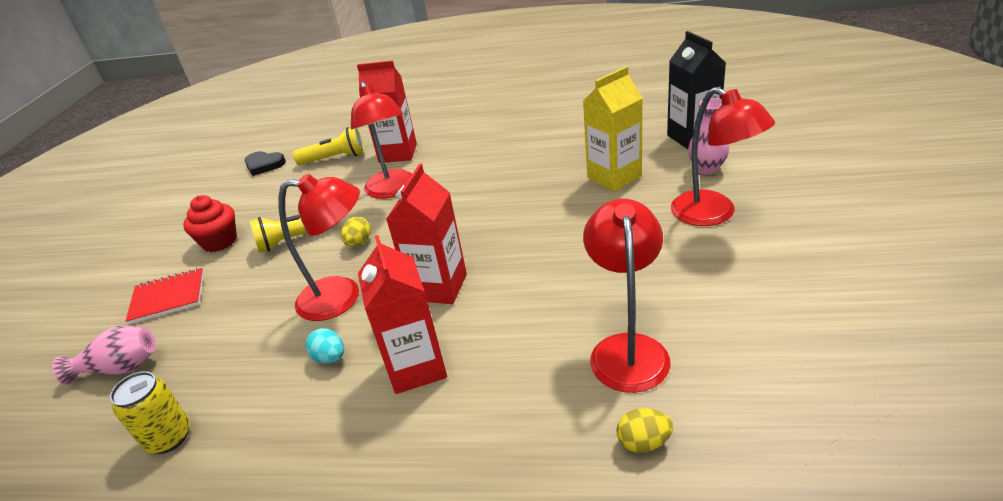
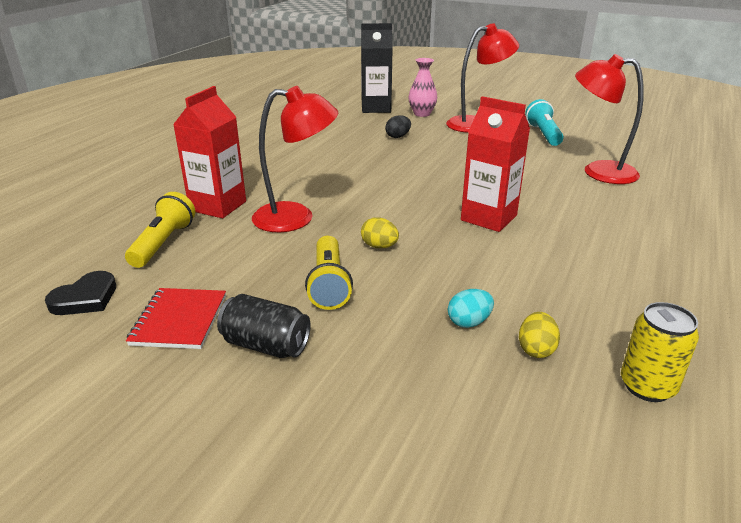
camera: 75 degrees left, 5 degrees down
(120, 368) = (508, 440): pink vase -> none
(168, 297) = (368, 396): red notebook -> red notebook (179, 320)
(220, 241) = (266, 345): red cupcake -> black can
(330, 358) = (559, 278): turquoise egg -> turquoise egg (469, 322)
(342, 297) = (469, 264): red lamp -> none
(416, 367) = (588, 240): red carton -> none
(614, 177) = (398, 136): yellow carton -> black egg
(643, 442) = (679, 183): yellow egg -> yellow egg (536, 349)
(732, 275) = (543, 134): none -> turquoise flashlight

